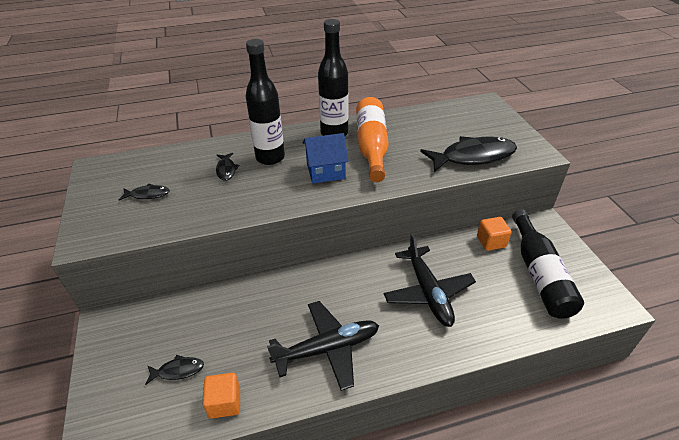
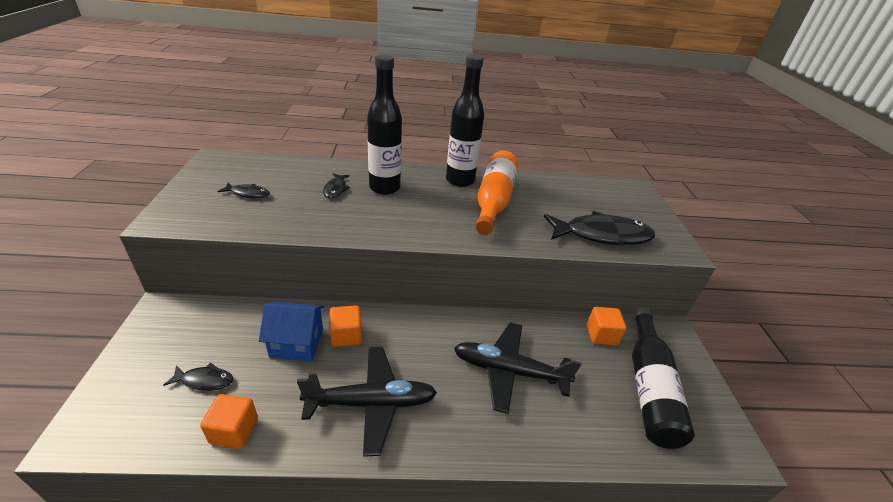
camera: 10 degrees right, 5 degrees down
(281, 299) = (346, 335): none -> orange cube
(325, 171) = (435, 213): blue house -> blue house (297, 343)
(428, 292) = (509, 371): black plane -> black plane turned 105 degrees clockwise

